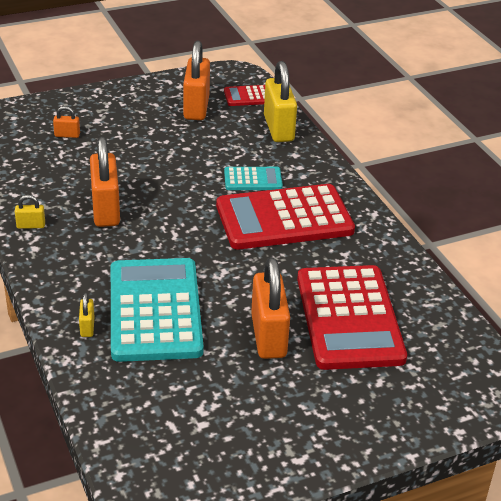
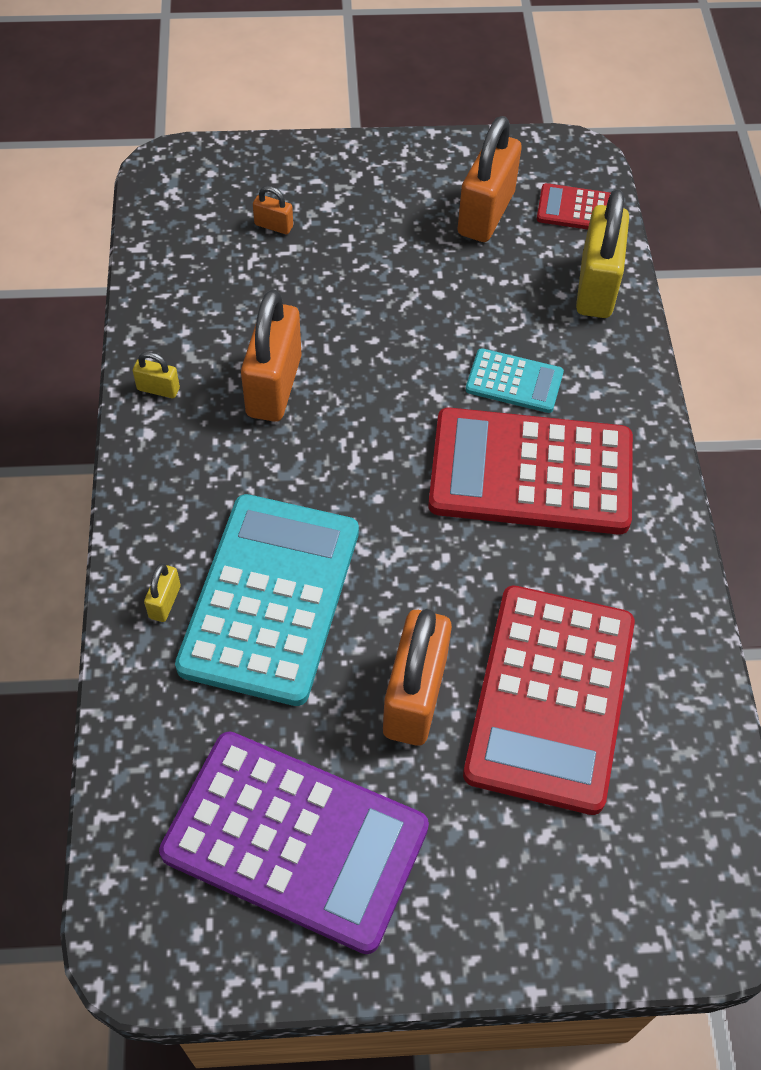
camera: 20 degrees right, 20 degrees up
(230, 422) = (295, 840): none -> purple calculator

